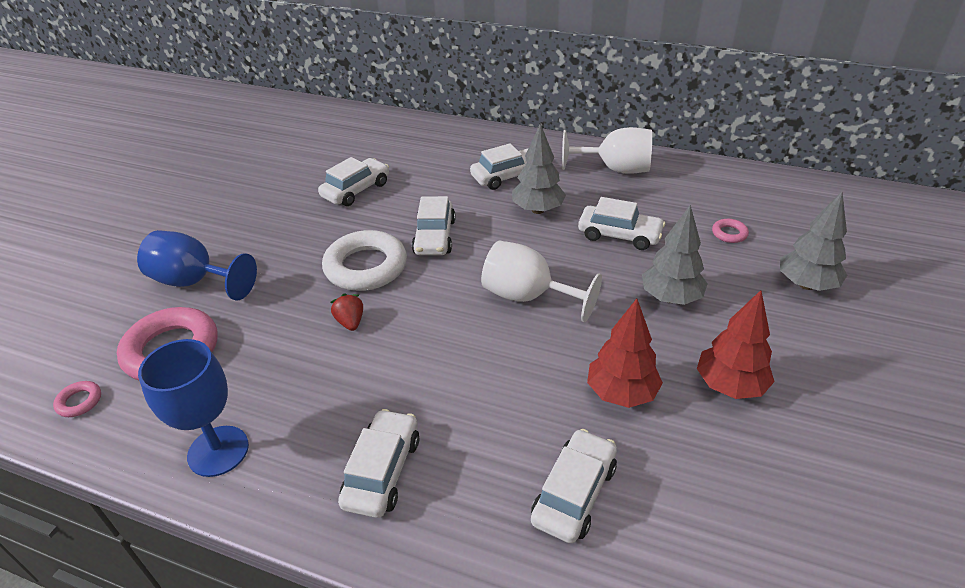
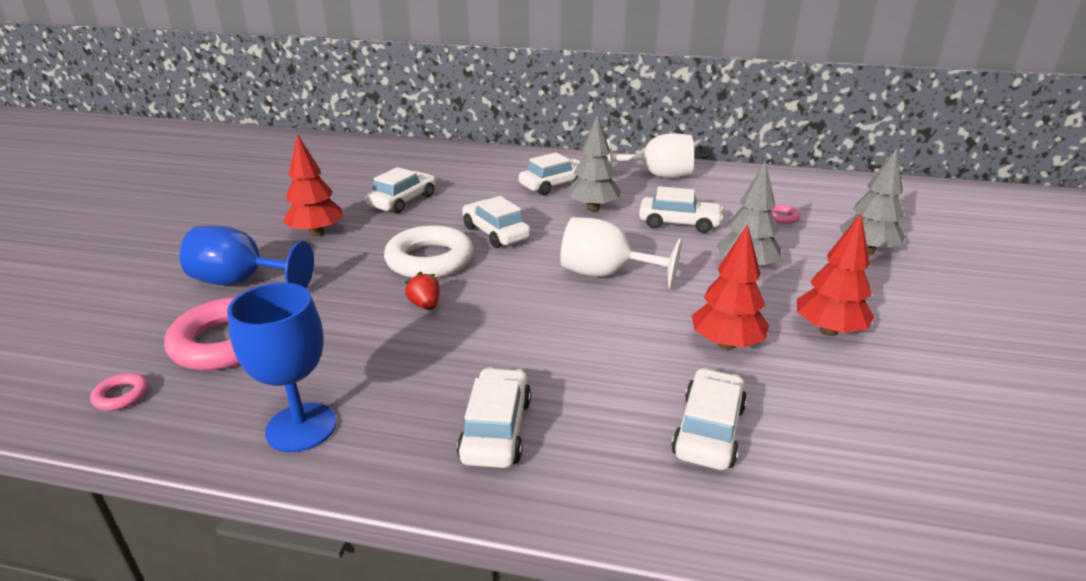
camera: 10 degrees left, 10 degrees down
(270, 226) = (317, 233): none -> red tree
(435, 237) = (495, 233): white car -> white car turned 150 degrees clockwise

